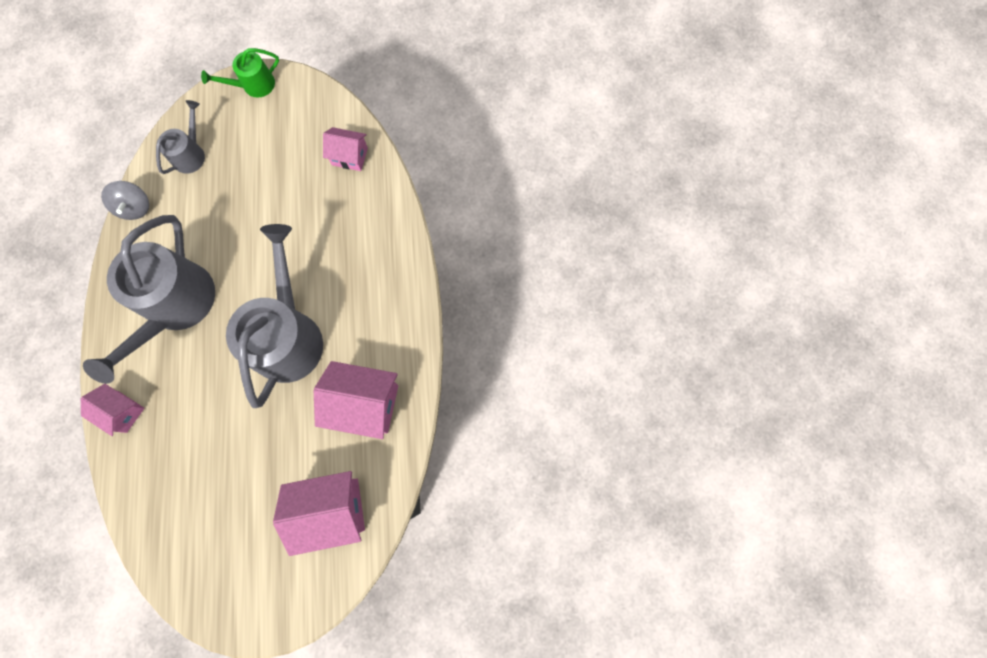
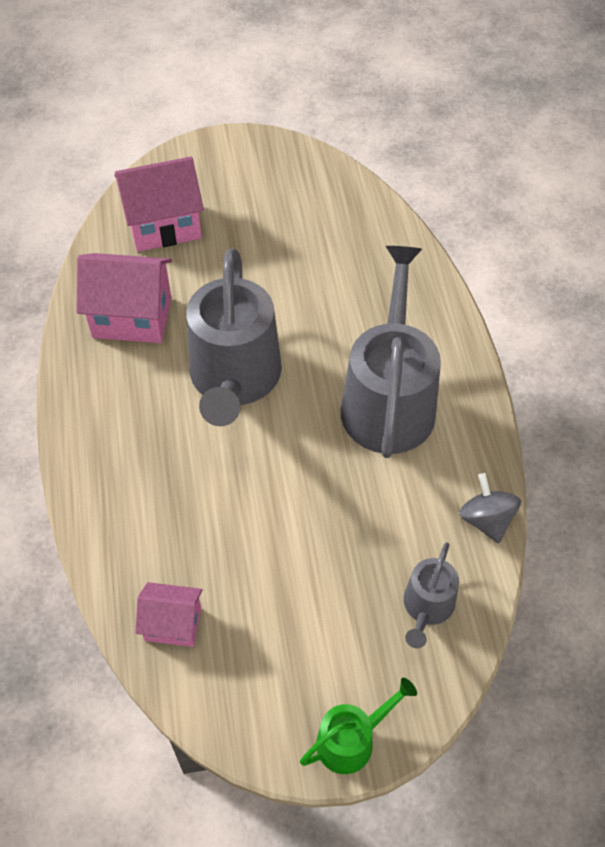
camera: 175 degrees right, 20 degrees down
(122, 411) = (419, 290): pink house -> none

